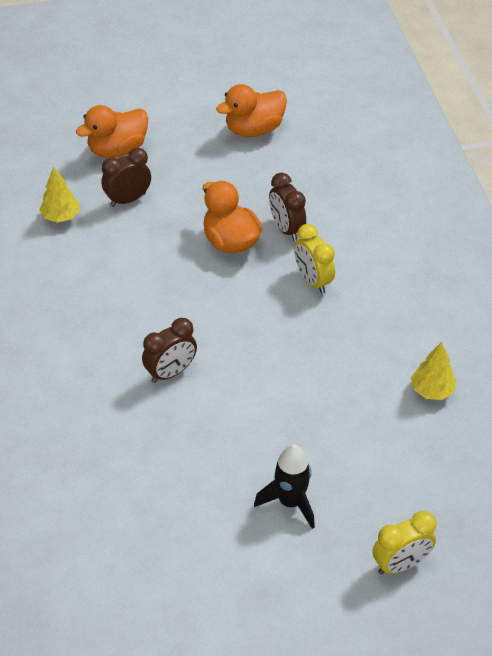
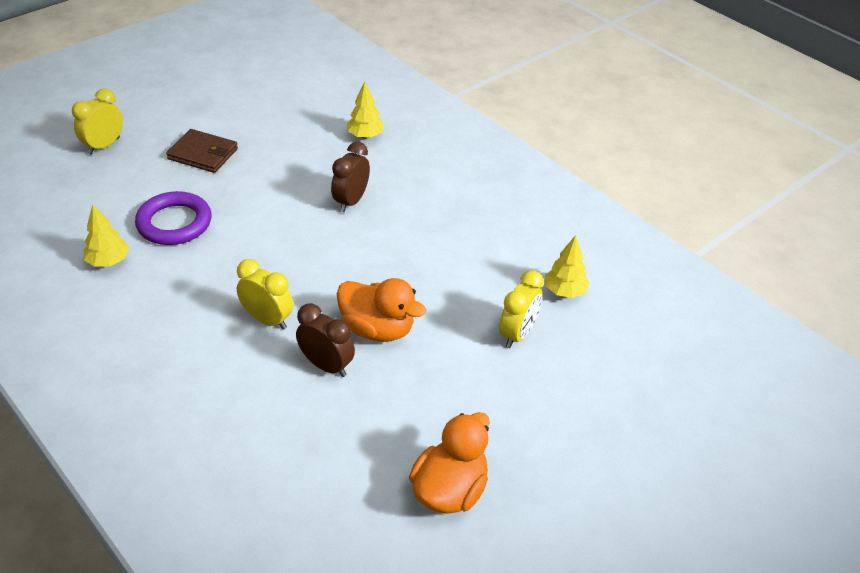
camera: 150 degrees right, 5 degrees down
(96, 457) = (365, 136): none -> yellow tree
(117, 150) = (584, 389): orange duck -> none
(128, 200) = (517, 334): brown clock -> yellow clock
(290, 502) = (203, 154): black rocket -> brown wallet
(355, 413) = (174, 223): none -> purple ring

